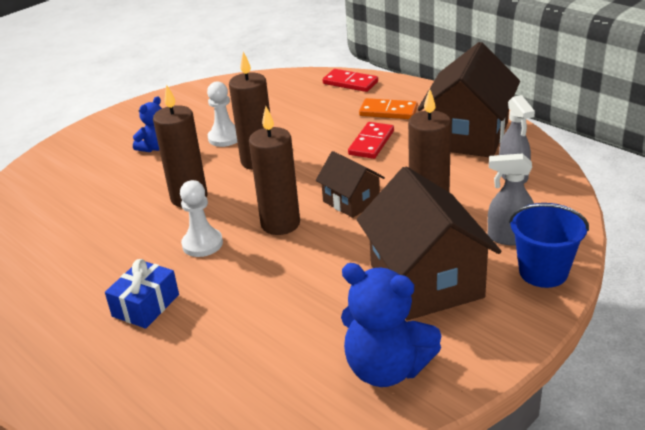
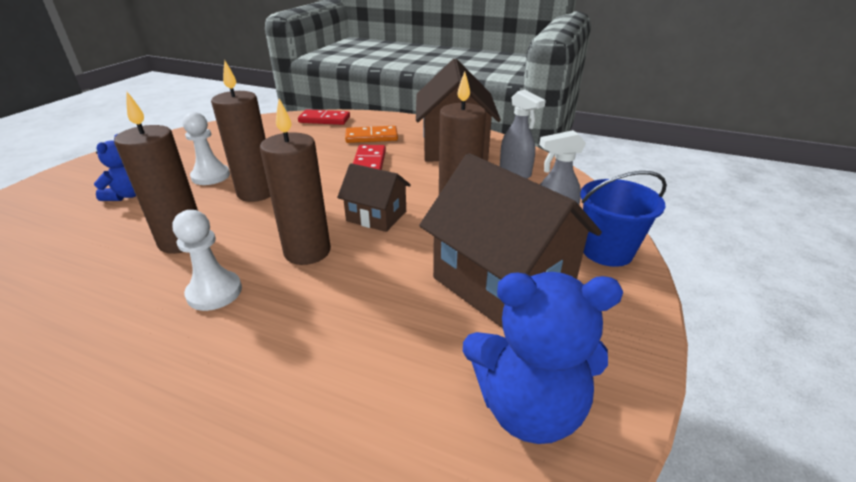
camera: 25 degrees left, 0 degrees up
(146, 305) = (146, 398): blue gift -> none

